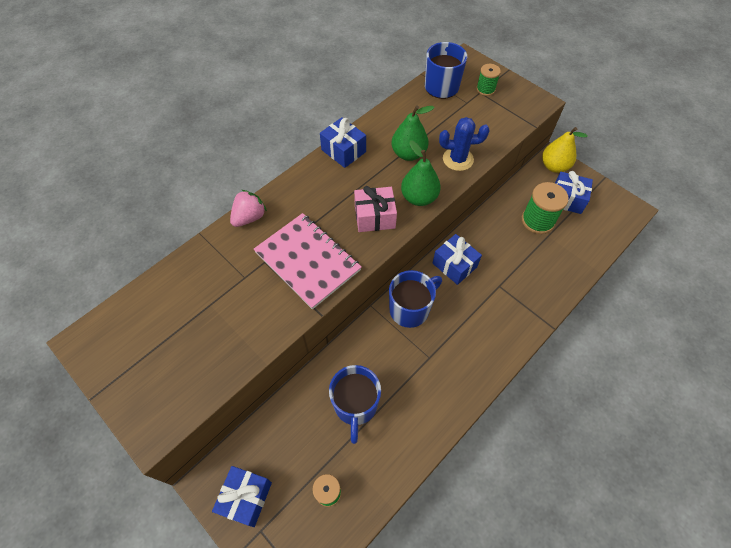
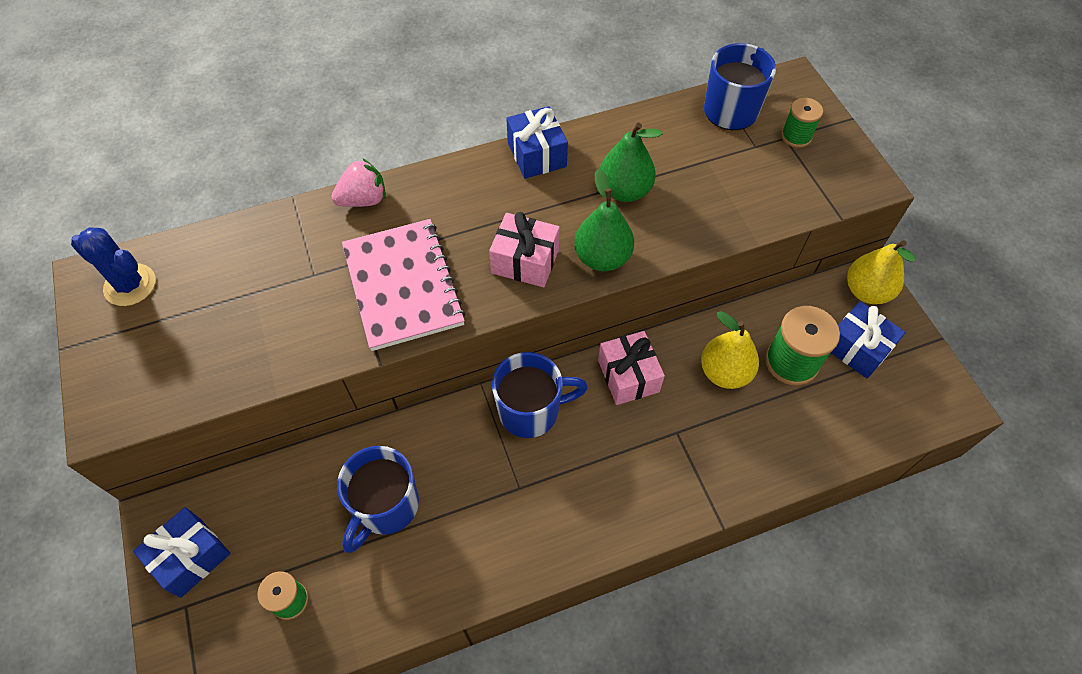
camera: 25 degrees right, 0 degrees up
(454, 265) = (628, 376): blue gift -> pink gift
(458, 159) = (691, 224): blue cactus -> blue cactus (130, 285)
(506, 241) = (724, 372): none -> yellow pear

